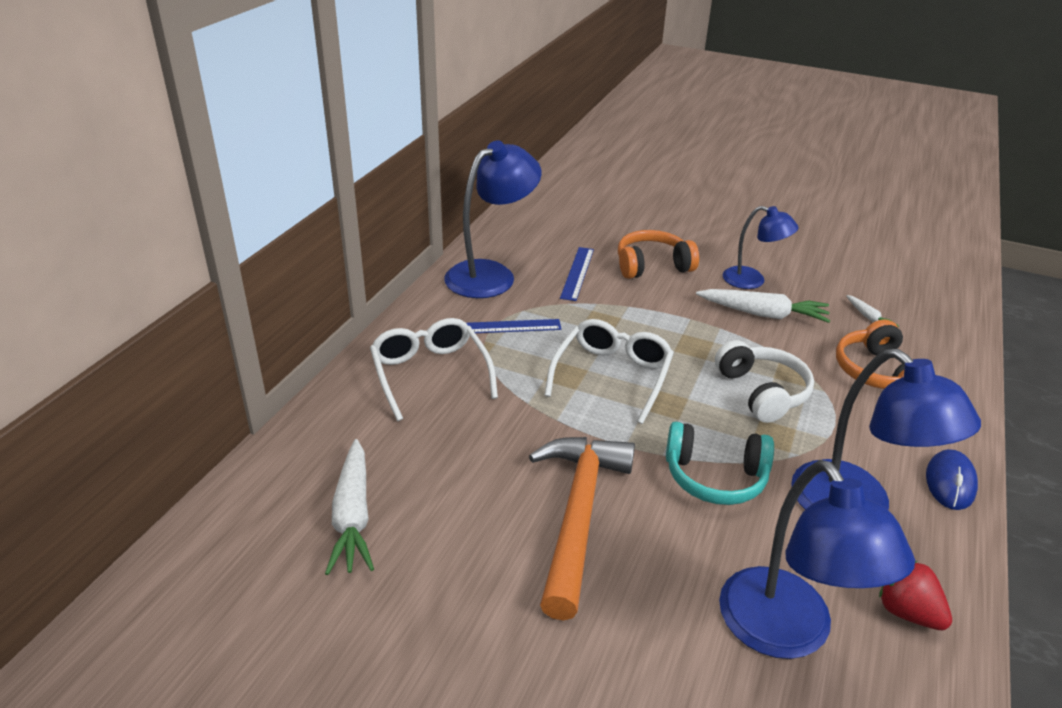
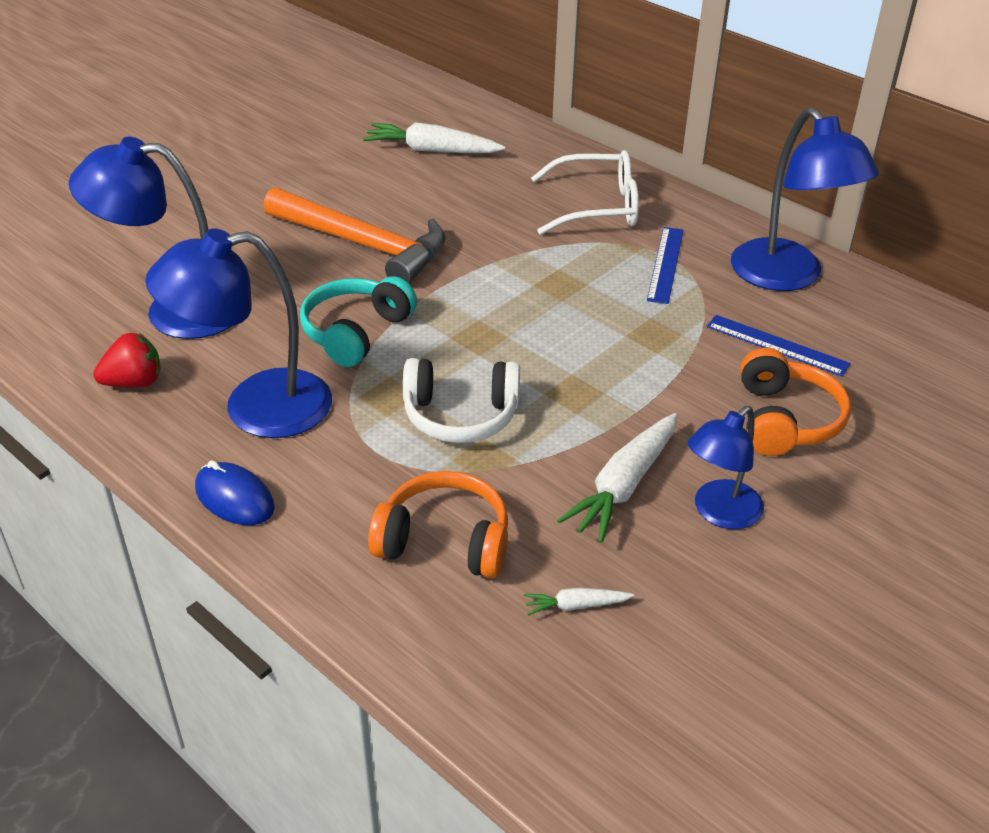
camera: 110 degrees right, 5 degrees up
(612, 376) = (544, 314): white glasses -> none

